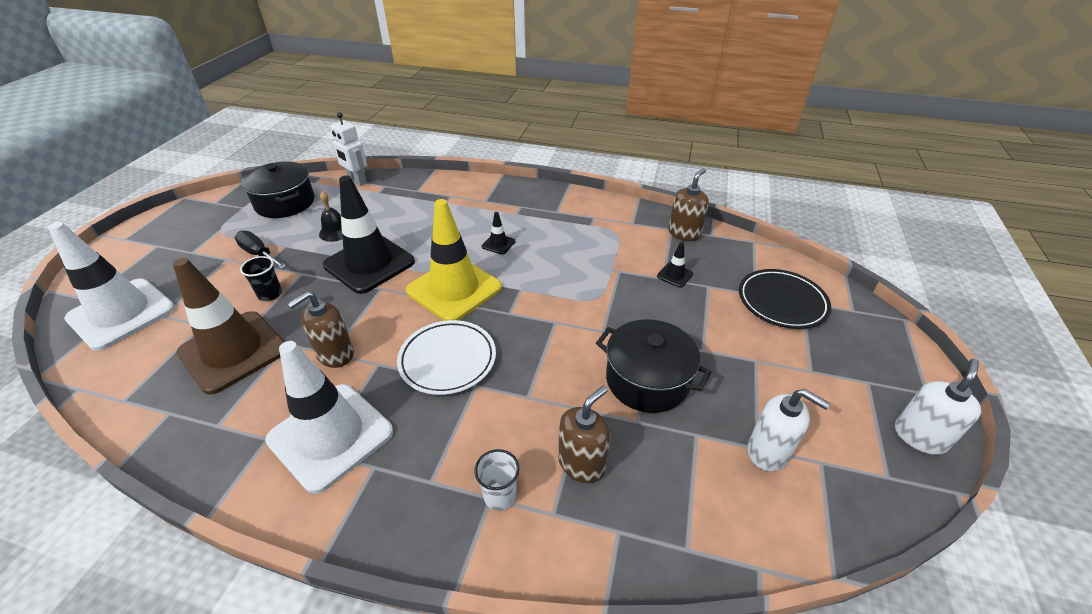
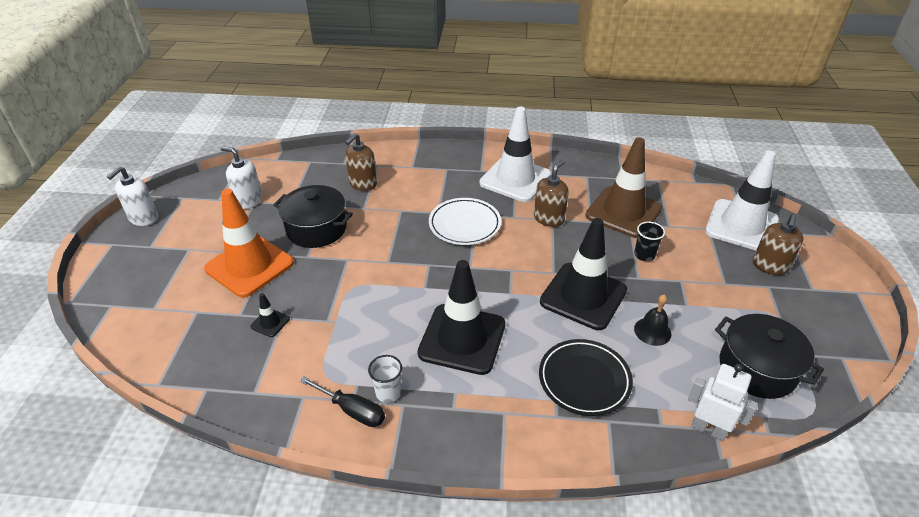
camera: 170 degrees right, 0 degrees up
(259, 254) = (701, 292): black screwdriver -> black screwdriver (352, 410)
(454, 289) = (486, 280): yellow traffic cone -> none
(498, 244) = (462, 339): black traffic cone -> black traffic cone, size x2.47
(500, 496) = (407, 168): white cup -> white cup (388, 393)
(684, 233) = (240, 387): brown soap dispenser -> brown soap dispenser (769, 266)
(719, 337) = (249, 266): none -> orange traffic cone
(782, 302) = (175, 305): black plate -> black plate (584, 380)

